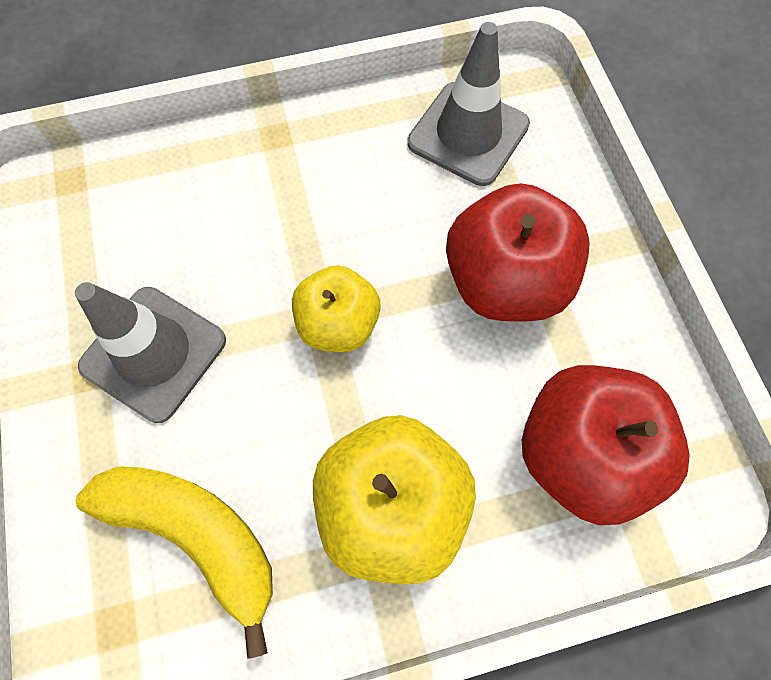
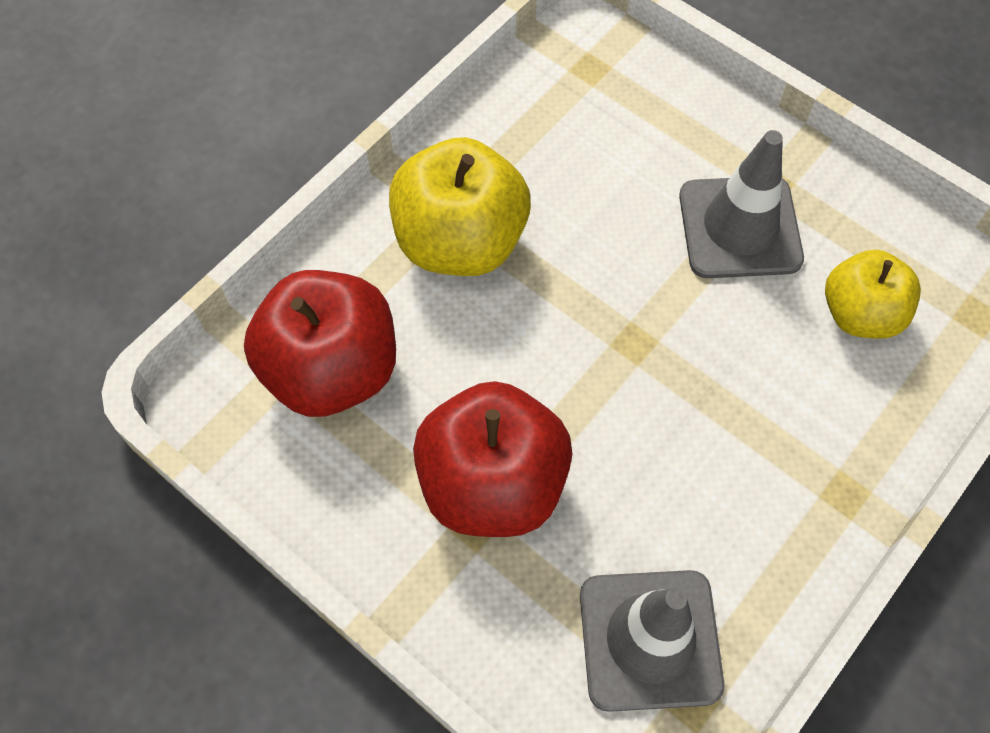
camera: 145 degrees right, 5 degrees down
(196, 534) = (586, 141): yellow banana -> none
(338, 324) = (613, 345): yellow apple -> yellow apple (860, 314)

